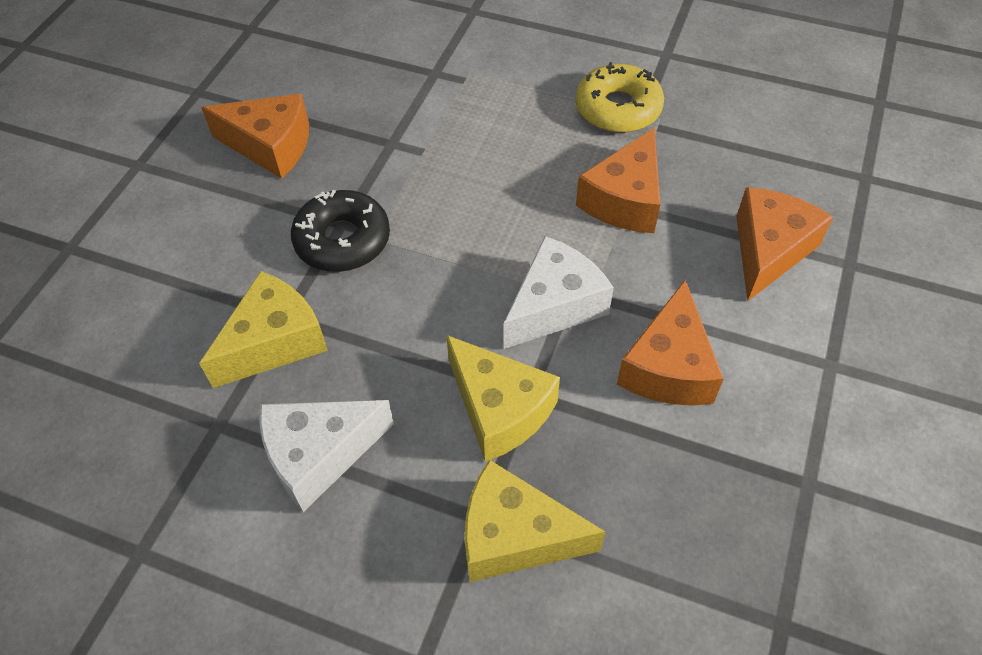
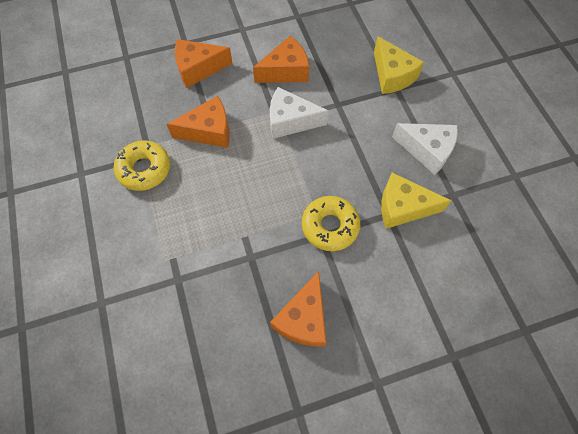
camera: 130 degrees left, 10 degrees up
(270, 146) = (303, 318): orange cheese -> orange cheese turned 135 degrees counterclockwise
(342, 240) = (330, 226): black donut -> yellow donut
(499, 409) = (353, 109): yellow cheese -> none

